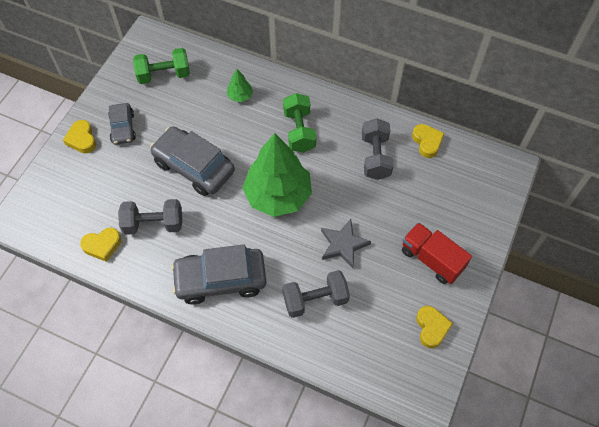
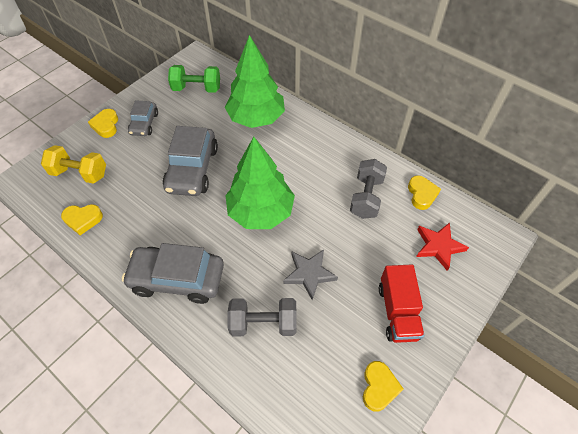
camera: 15 degrees right, 5 degrees down
(77, 198) = (79, 173): none -> yellow dumbbell
(153, 224) = (136, 211): grey dumbbell -> none
(194, 167) = (192, 169): grey car -> grey car turned 135 degrees counterclockwise
(240, 96) = (256, 118): green tree -> green tree, size x2.39
(299, 131) = (300, 158): green dumbbell -> none
(431, 259) = (397, 312): red truck -> red truck turned 150 degrees counterclockwise
(454, 190) = (438, 246): none -> red star

